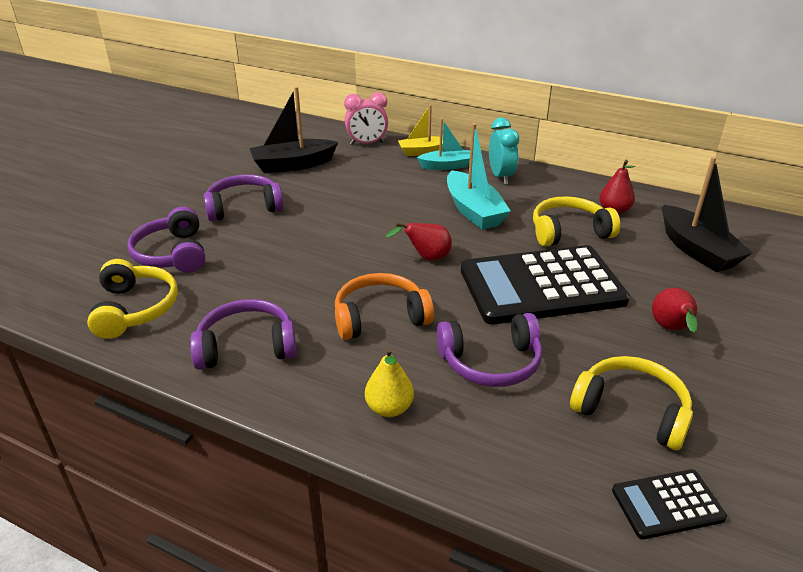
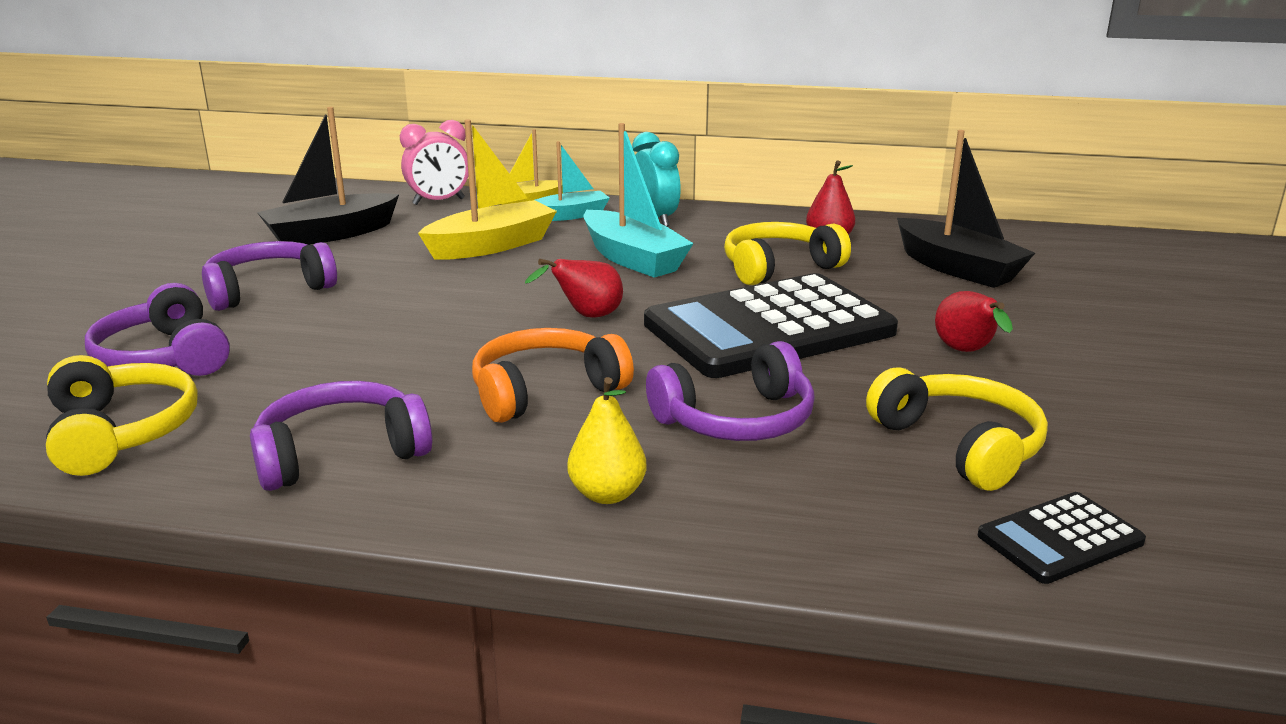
camera: 15 degrees left, 10 degrees down
(387, 187) = (491, 246): none -> yellow boat
(631, 411) = (959, 445): yellow headphones -> yellow headphones turned 45 degrees clockwise

